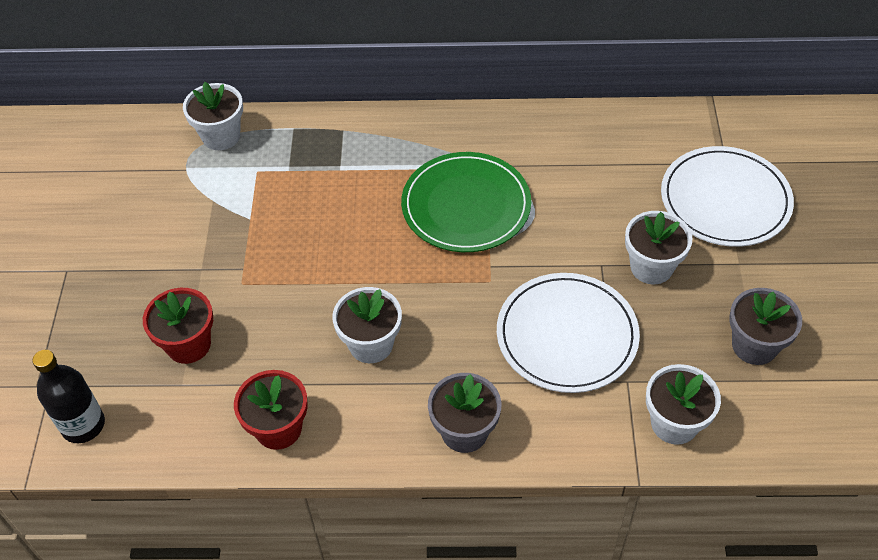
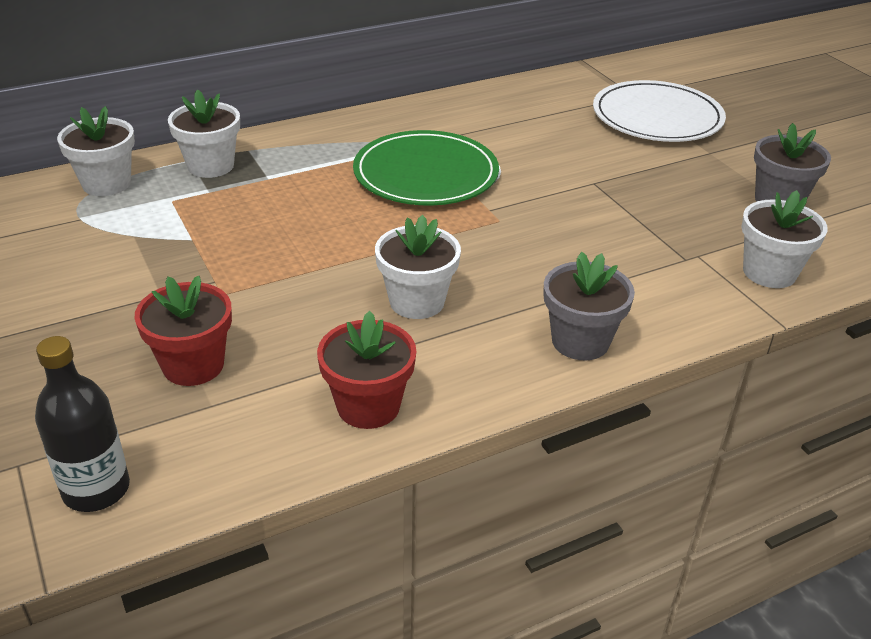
camera: 30 degrees left, 15 degrees down
(567, 335) = (610, 239): white plate -> none
(651, 267) = (639, 173): white flower pot -> white flower pot (211, 166)

